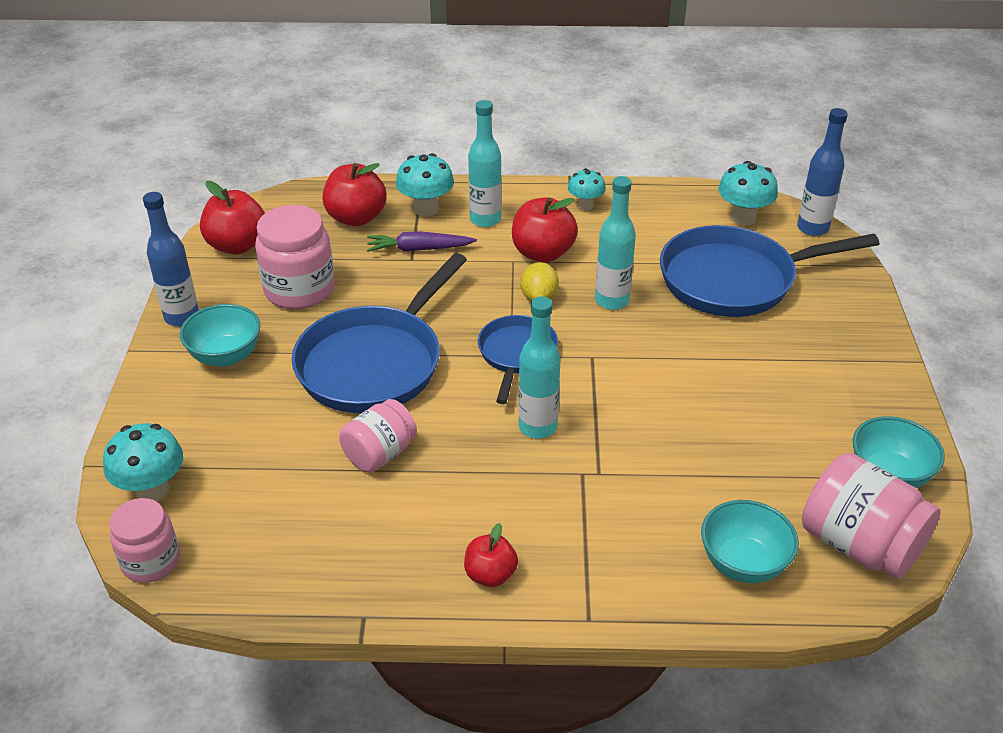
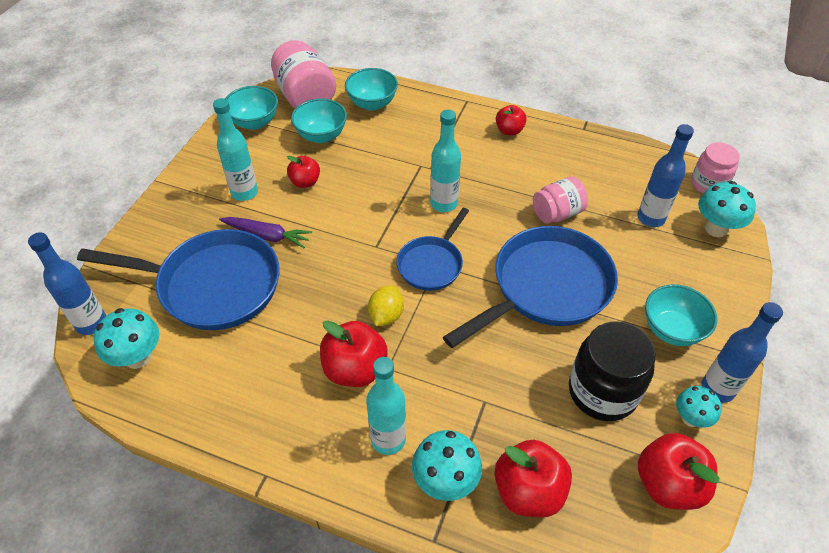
camera: 160 degrees left, 10 degrees up
(246, 481) = (650, 218): none -> blue bottle
(299, 290) = (602, 391): pink jar -> black jar
(419, 249) = (473, 414): purple carrot -> purple carrot (267, 236)
(585, 205) = (273, 428): turquoise mushroom -> turquoise mushroom (690, 418)
(612, 301) = (328, 294): turquoise bottle -> turquoise bottle (244, 192)
(736, 407) = (305, 182): none -> red apple
(773, 481) = (321, 136): none -> turquoise bowl

